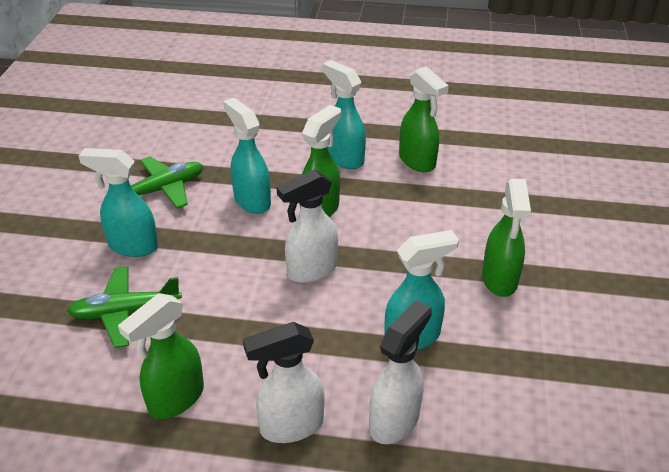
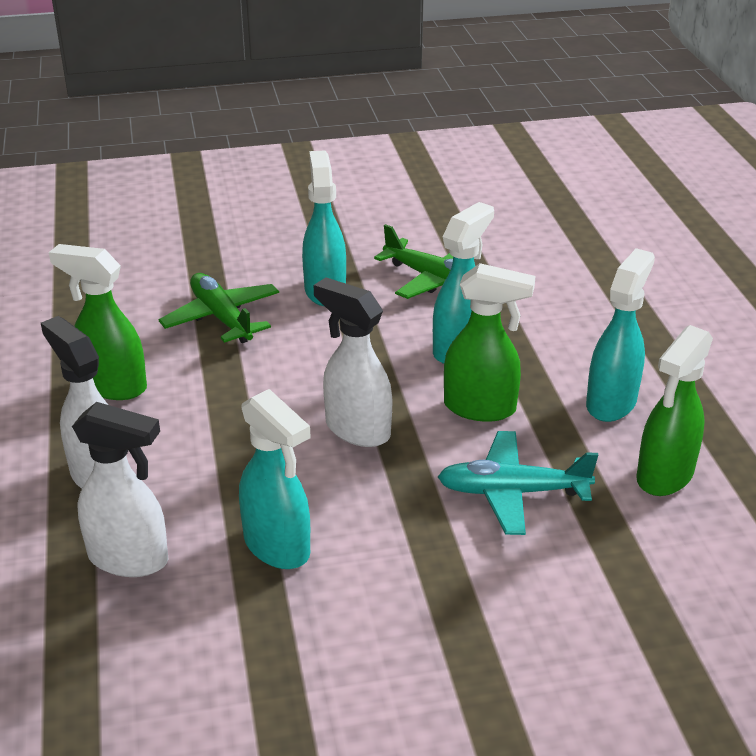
camera: 70 degrees right, 5 degrees down
(406, 220) = (512, 492): none -> turquoise plane
(499, 280) = (436, 618): green spray bottle -> none

